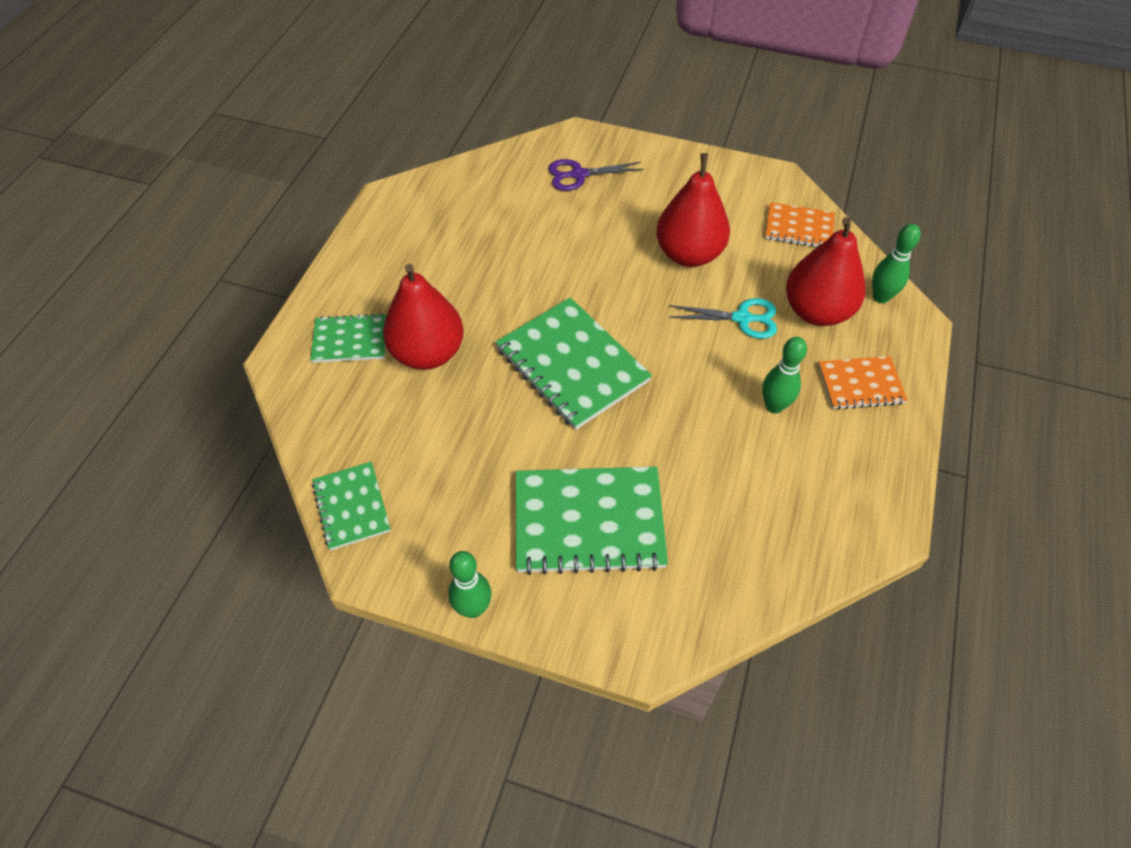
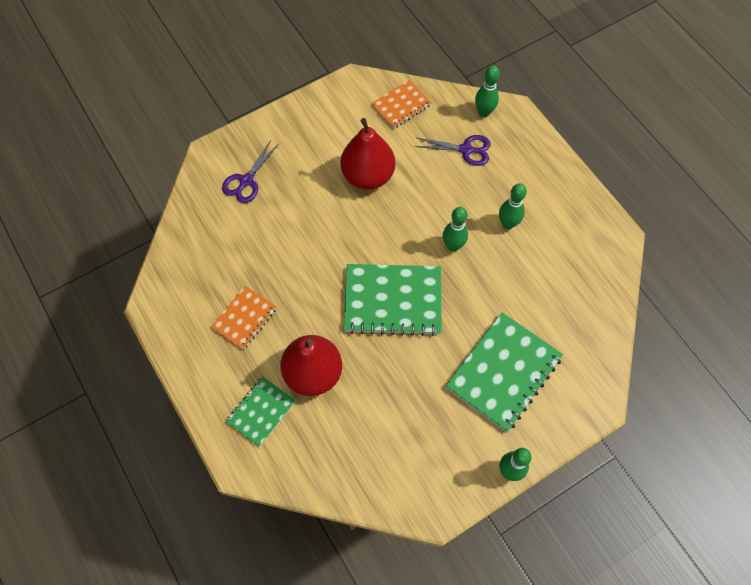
camera: 50 degrees left, 10 degrees up
(352, 506) = (391, 493): green notebook -> none
(691, 374) = (453, 246): none -> green bowling pin
(742, 318) = (438, 189): turquoise scissors -> none
(816, 311) = (466, 150): red pear -> purple scissors
(860, 384) = (529, 172): orange notebook -> orange notebook (244, 318)

